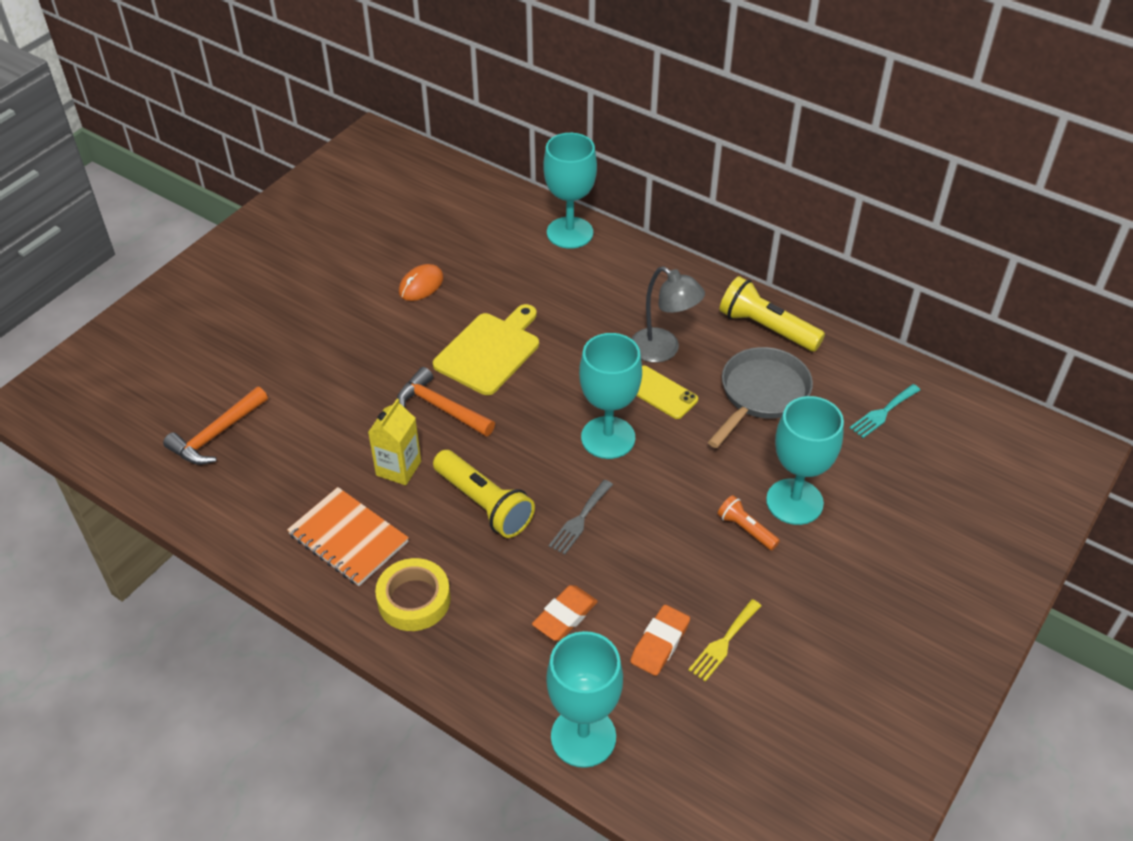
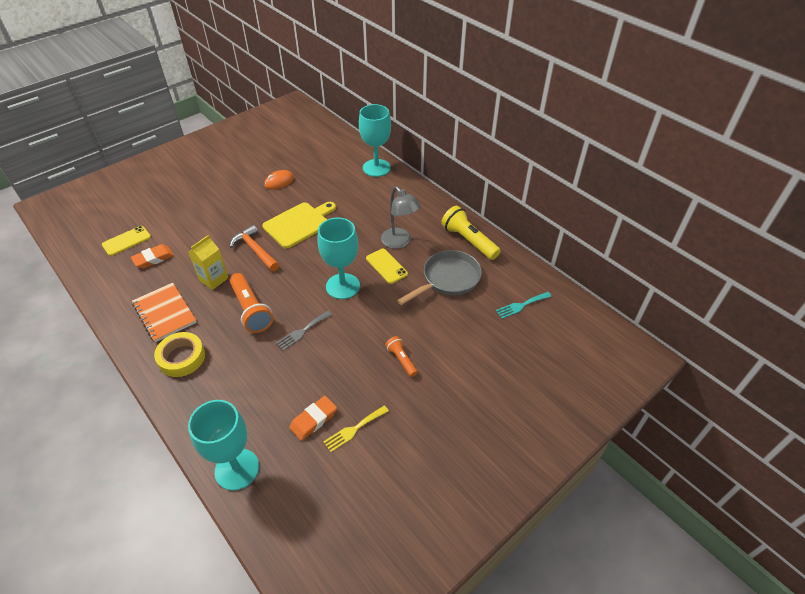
camera: 15 degrees right, 0 degrees up
(216, 435) = (126, 241): orange hammer -> yellow phone
(484, 504) = (251, 310): yellow flashlight -> orange flashlight
(565, 616) = (264, 388): orange eraser -> orange eraser (153, 259)
(794, 502) = (440, 349): turquoise goblet -> none

